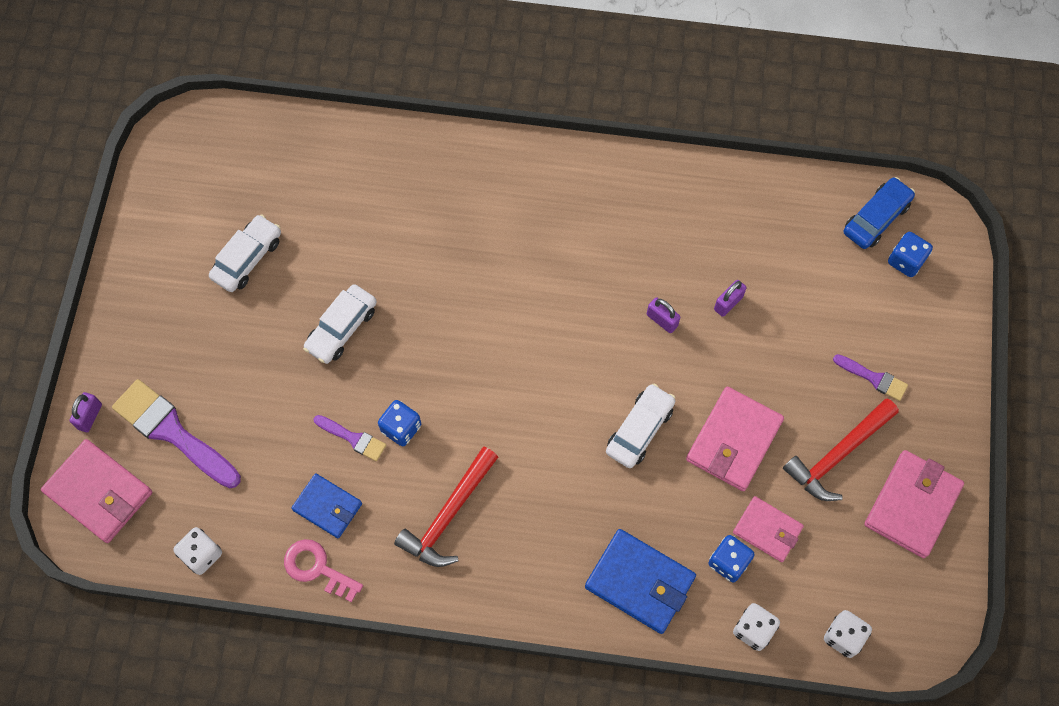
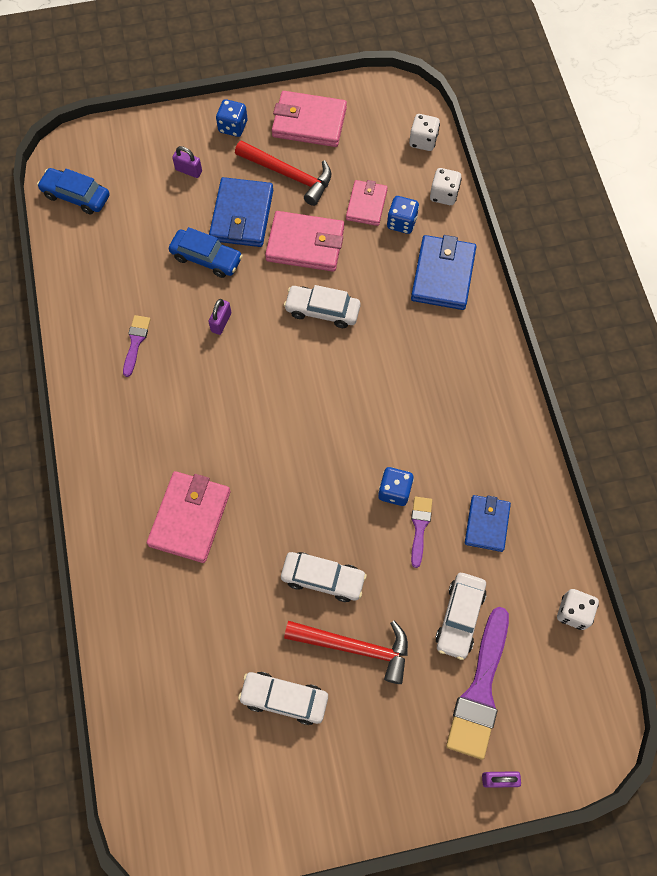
camera: 110 degrees left, 0 degrees up
(99, 493) = (563, 733): pink wallet -> pink wallet (190, 518)
(247, 441) = (459, 617): none -> white car
(317, 568) = (540, 511): pink key -> none
(449, 515) = (451, 426): red hammer -> red hammer (355, 647)
(728, 303) = (188, 279): purple padlock -> purple padlock (188, 170)
(749, 329) = (206, 258): none -> blue car
(796, 383) = (242, 215): none -> blue wallet
(874, 378) = (218, 167): purple brush -> purple brush (136, 342)
(905, 261) = (109, 168): blue dice -> blue dice (233, 127)

